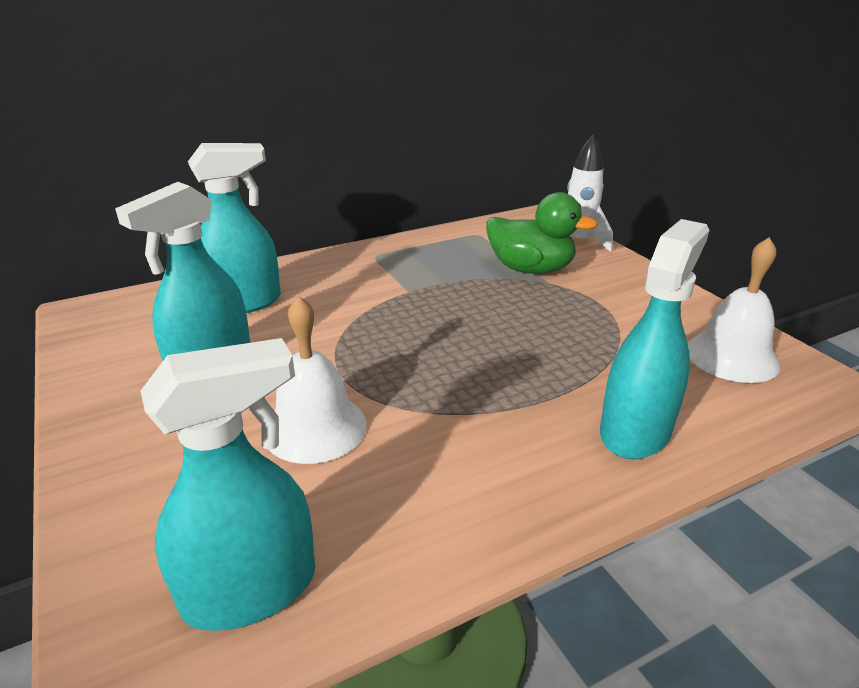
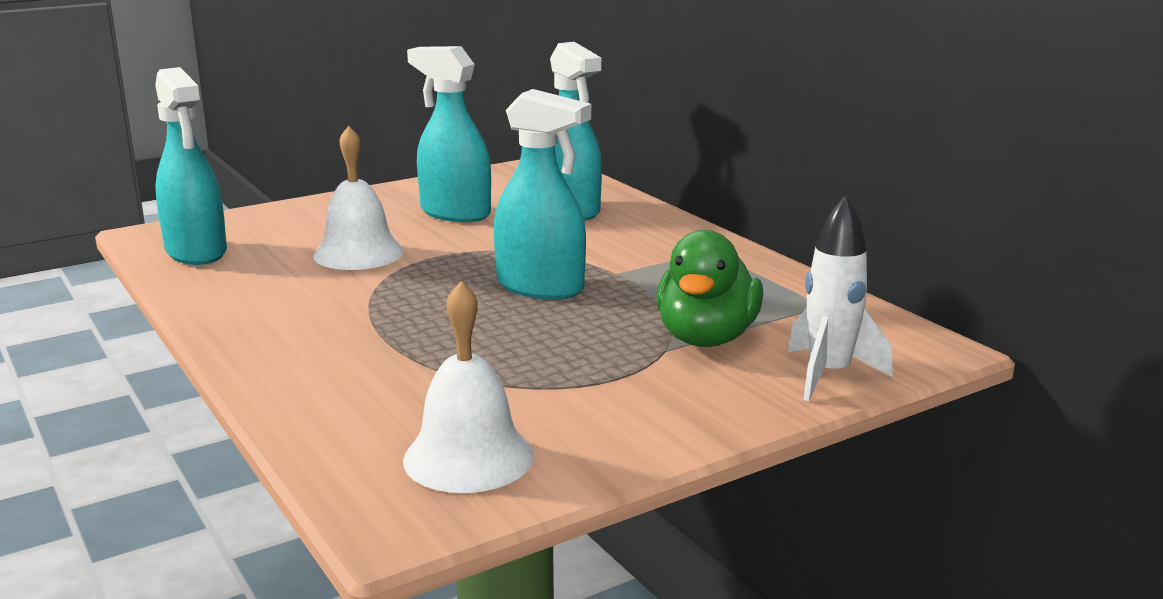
camera: 85 degrees right, 10 degrees down
(635, 431) = (321, 379): turquoise spray bottle -> turquoise spray bottle (540, 287)

